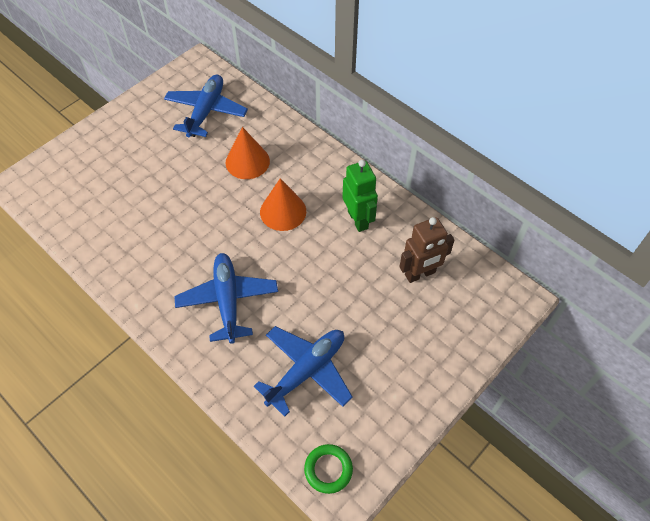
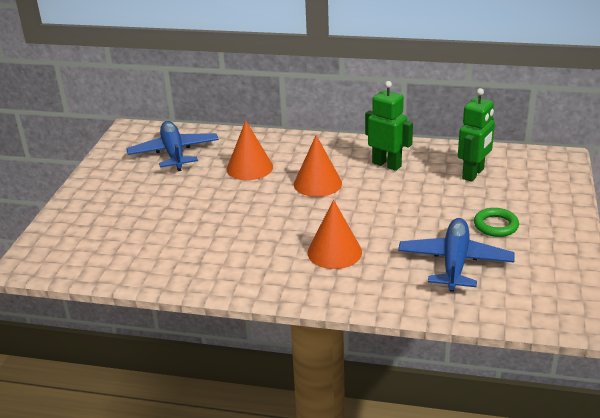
camera: 30 degrees left, 25 degrees down
(228, 301) = (334, 252): blue plane -> orange cone
(328, 469) = (546, 309): green ring -> green ring (496, 225)
(420, 274) = (473, 174): brown robot -> green robot

